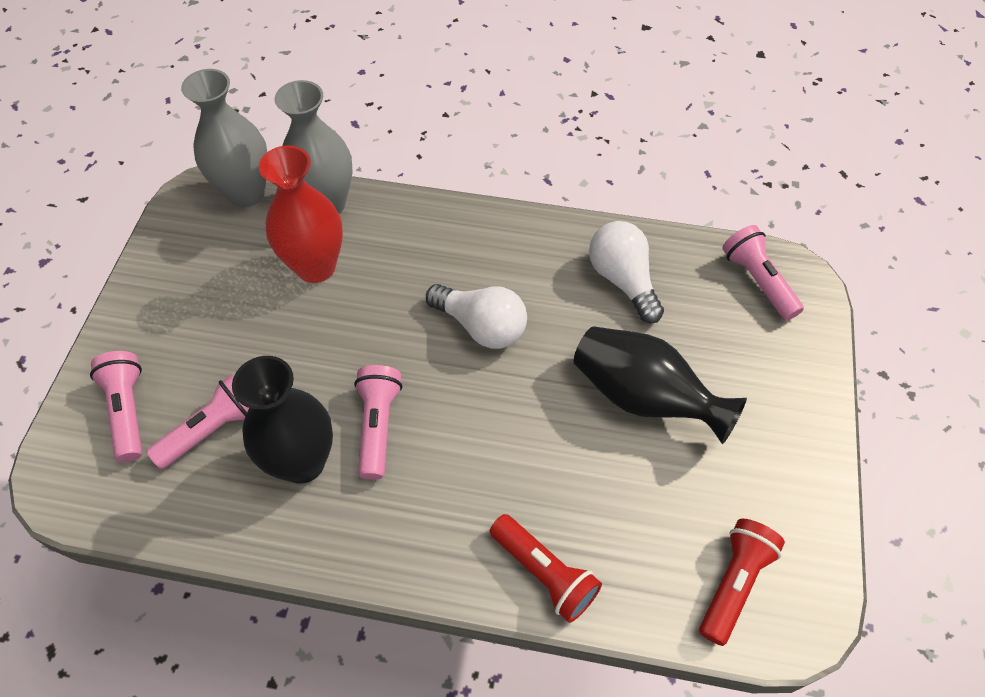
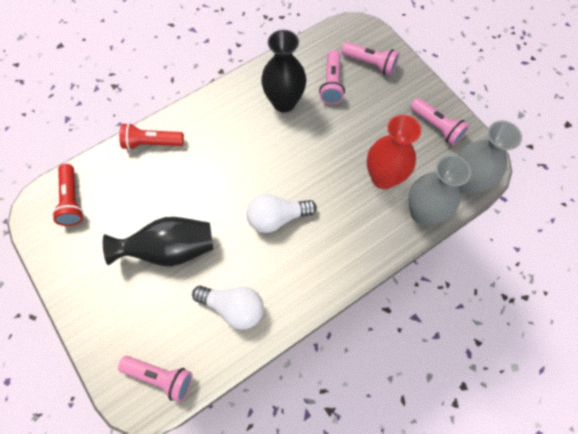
camera: 135 degrees right, 10 degrees up
(378, 426) = (271, 138): pink flashlight -> pink flashlight (436, 126)

